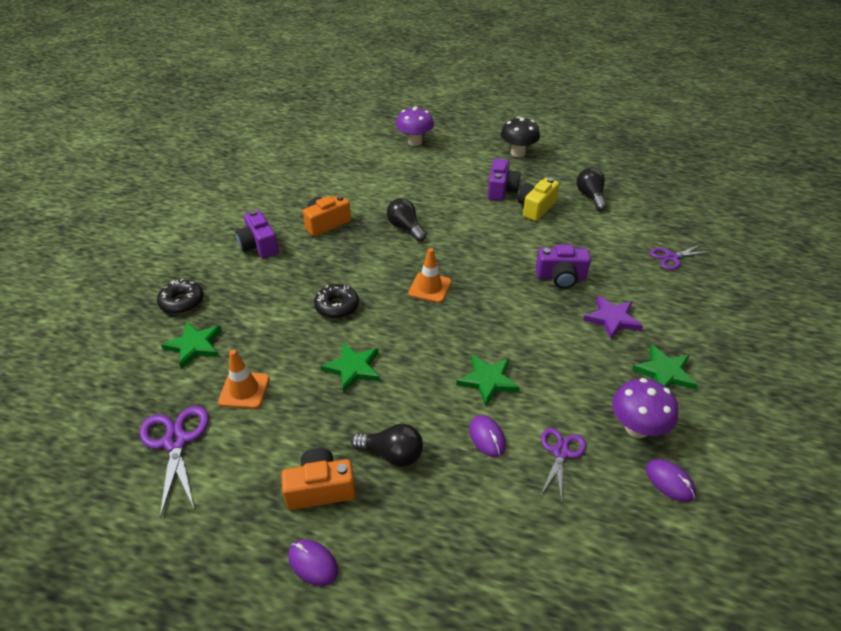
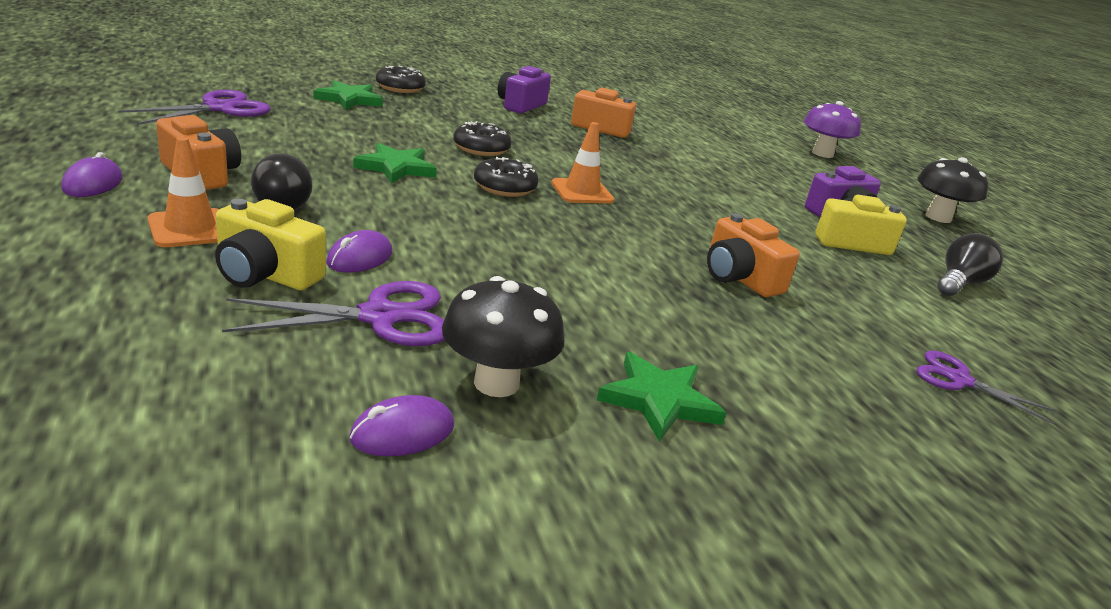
camera: 50 degrees right, 15 degrees down
(244, 390) = (311, 125): orange traffic cone -> orange traffic cone (190, 229)
(405, 228) = (663, 166): black light bulb -> none
(408, 323) = (505, 187): none -> black donut
(488, 381) = (463, 247): green star -> none
(494, 492) = (265, 274): none -> yellow camera
(561, 277) = (739, 278): purple camera -> orange camera
(561, 452) = (380, 317): purple scissors -> purple scissors, size x1.52
(612, 319) = (714, 332): purple star -> none
(636, 428) = (496, 383): purple mushroom -> black mushroom
(669, 482) = (402, 432): purple mouse -> purple mouse turned 45 degrees clockwise

